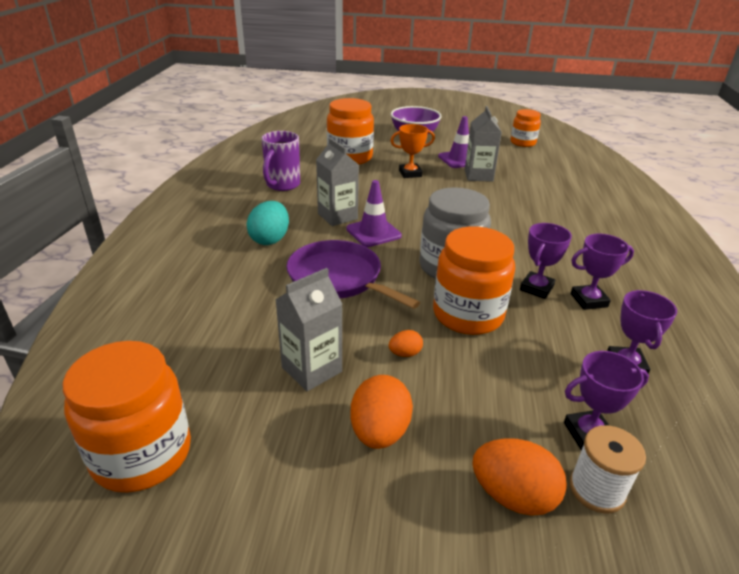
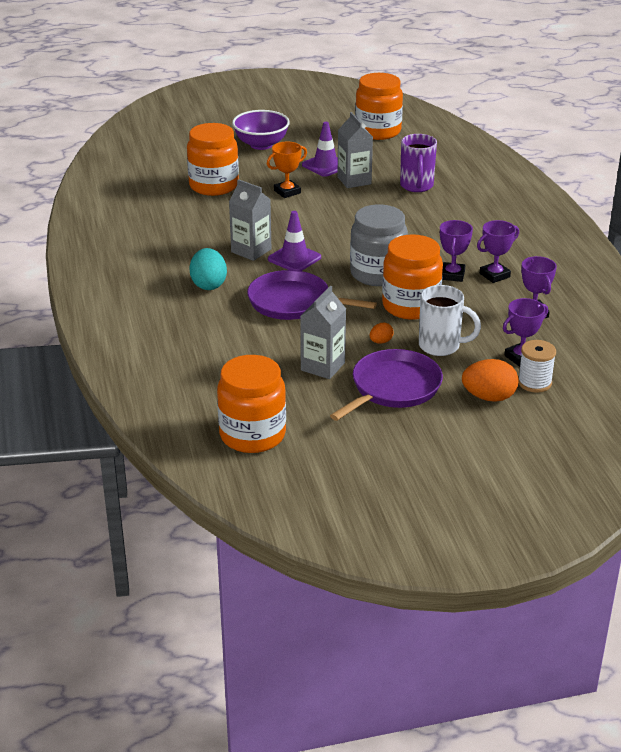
camera: 20 degrees left, 0 degrees up
(282, 185) = (172, 231): purple mug -> purple mug (416, 186)
(379, 432) = (393, 388): orange egg -> purple pan
(479, 382) = (441, 346): none -> white mug
(523, 143) = (378, 131): orange jar -> orange jar, size x1.62

